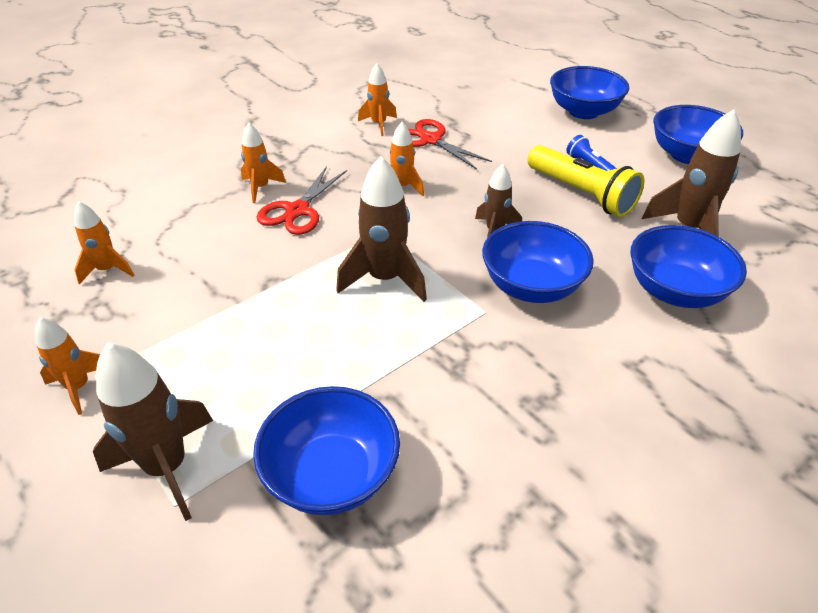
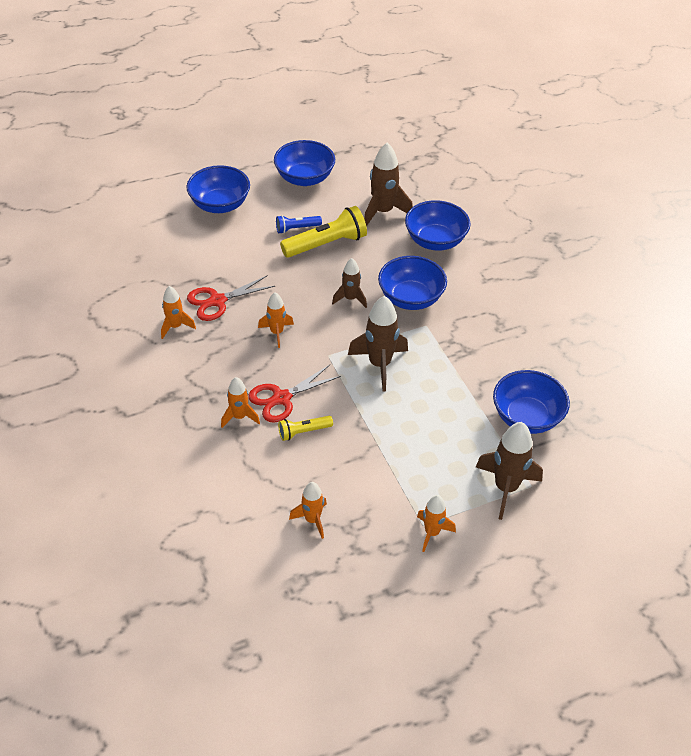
camera: 75 degrees left, 5 degrees up
(247, 237) = (303, 432): none -> yellow flashlight
(297, 210) = (281, 398): red scissors -> red scissors turned 105 degrees clockwise

